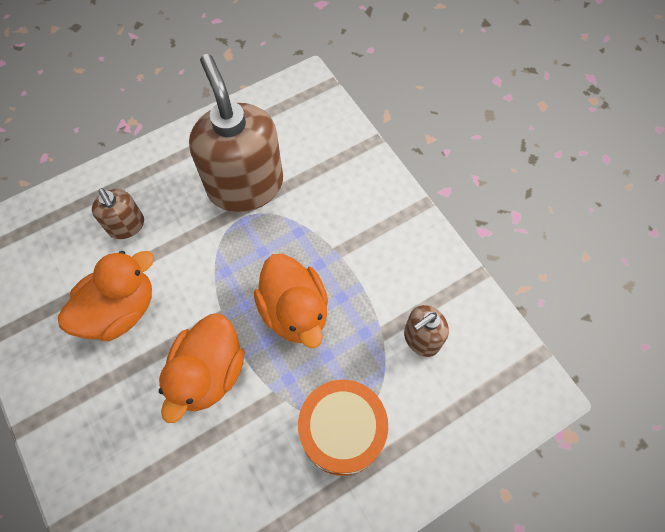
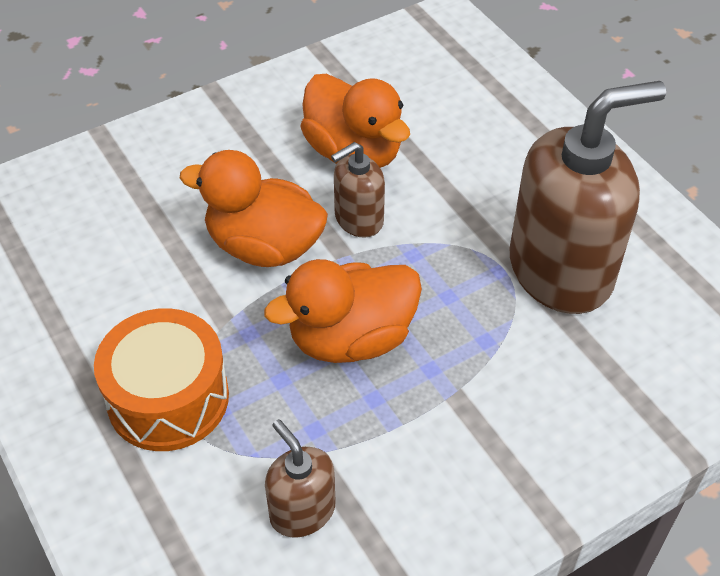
camera: 90 degrees right, 15 degrees down
(126, 226) = (477, 146): brown soap dispenser -> brown soap dispenser (358, 219)

